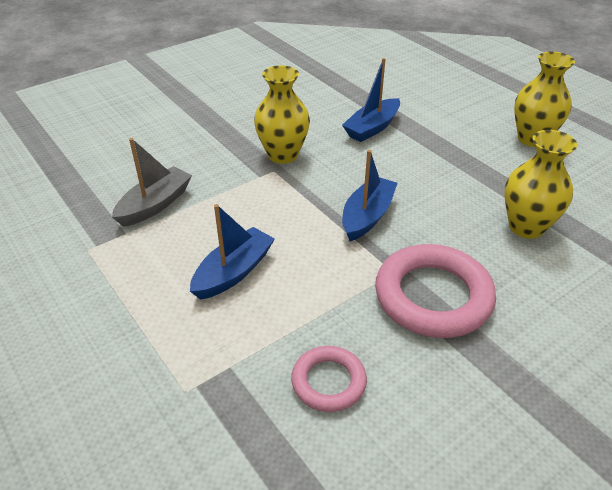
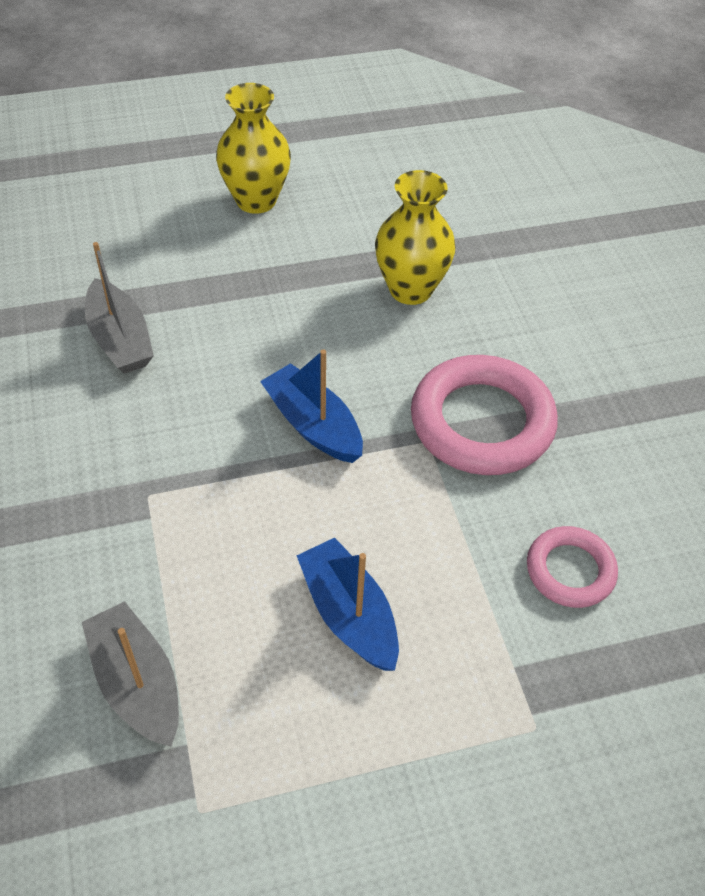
camera: 70 degrees left, 10 degrees up
(283, 155) = (114, 469): yellow vase -> none
(372, 128) = (120, 339): blue boat -> grey boat

